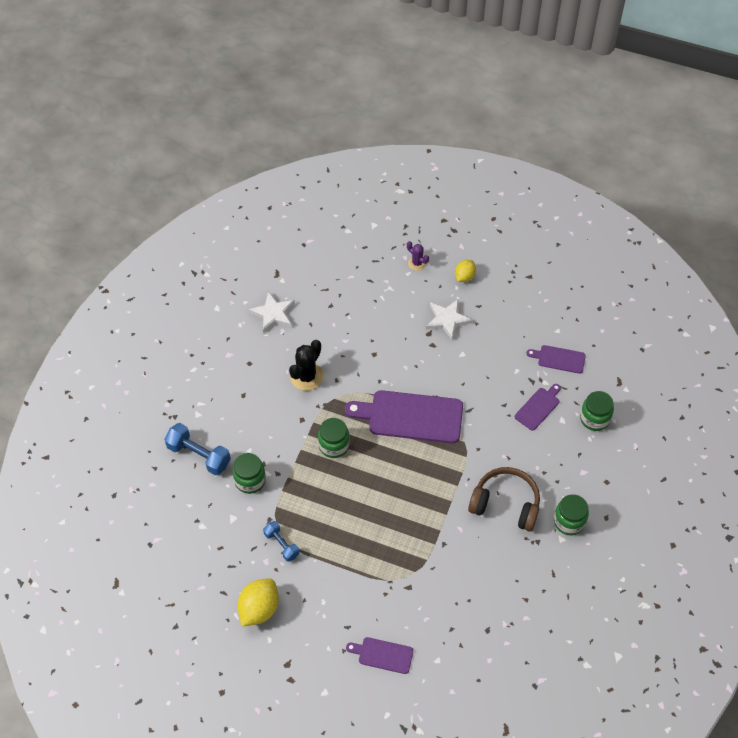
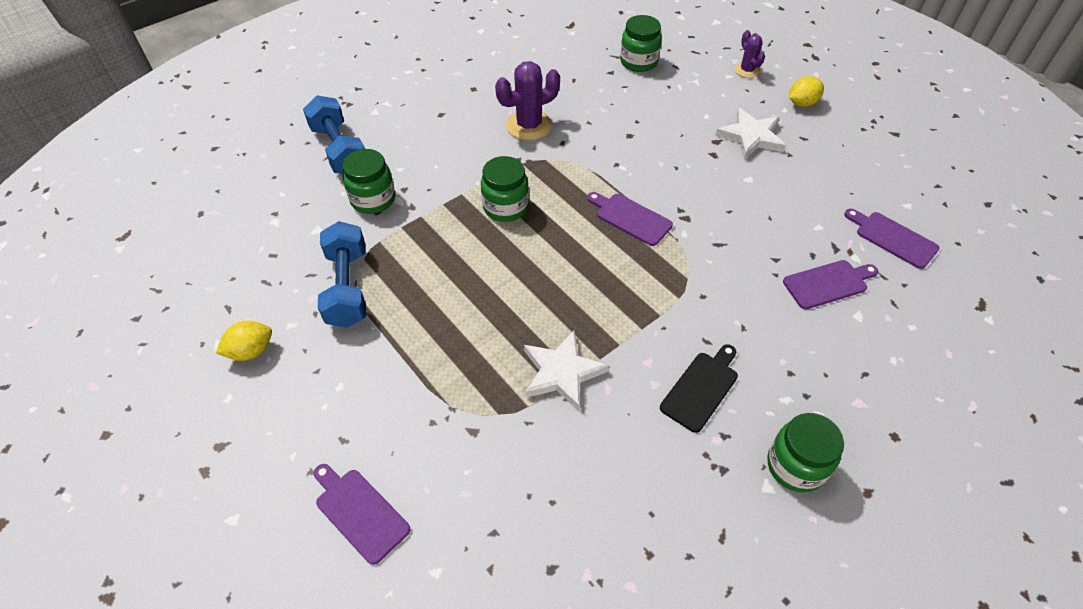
camera: 30 degrees right, 5 degrees down
(259, 609) = (251, 351): yellow lemon -> yellow lemon, size x0.61
(273, 314) = (538, 56): white star -> white star (562, 373)
(281, 544) = (347, 287): blue dumbbell -> blue dumbbell, size x1.62
(306, 376) = (529, 125): black cactus -> purple cactus
(410, 416) = (630, 218): purple cutting board -> purple cutting board, size x0.51
(505, 504) = (701, 388): brown headphones -> black cutting board
(594, 419) = (915, 336): green jar -> green jar (638, 62)

